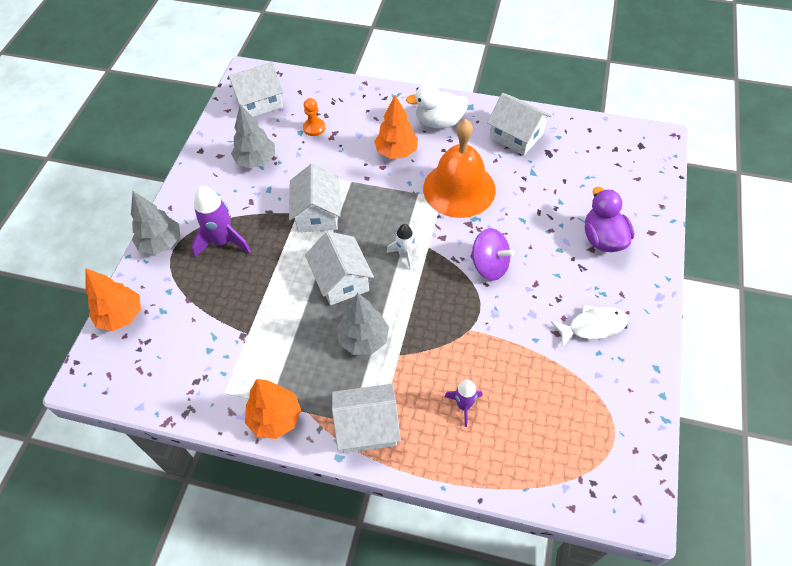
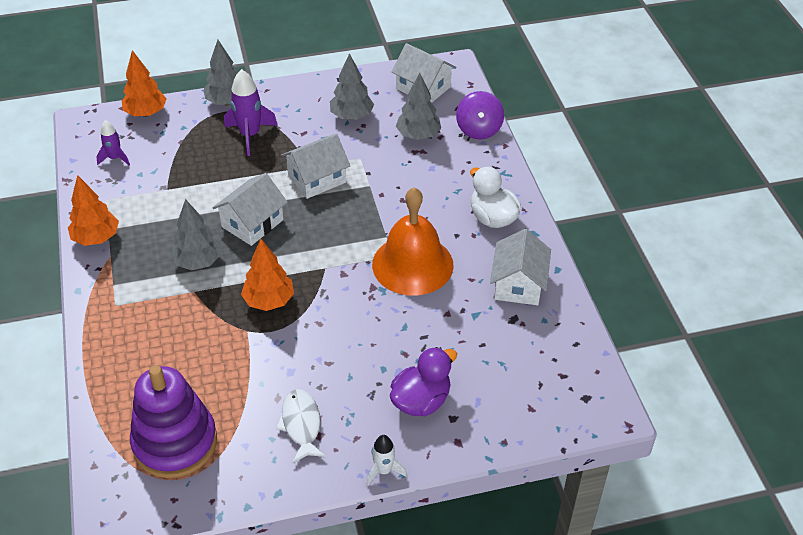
camera: 60 degrees right, 10 degrees down
(314, 128) = (418, 135): orange pawn -> grey tree
(367, 426) = (113, 297): white house -> none
(396, 152) = (428, 202): orange tree -> orange tree (269, 301)
(405, 255) = (305, 255): white rocket -> white rocket (383, 471)
(464, 405) = (163, 354): purple rocket -> purple rocket (115, 158)
(489, 265) = (329, 320): purple spinning top -> purple spinning top (479, 129)
(573, 429) = (175, 442): none -> purple stacking toy
(593, 326) = (301, 424): white fish -> white fish turned 150 degrees counterclockwise

